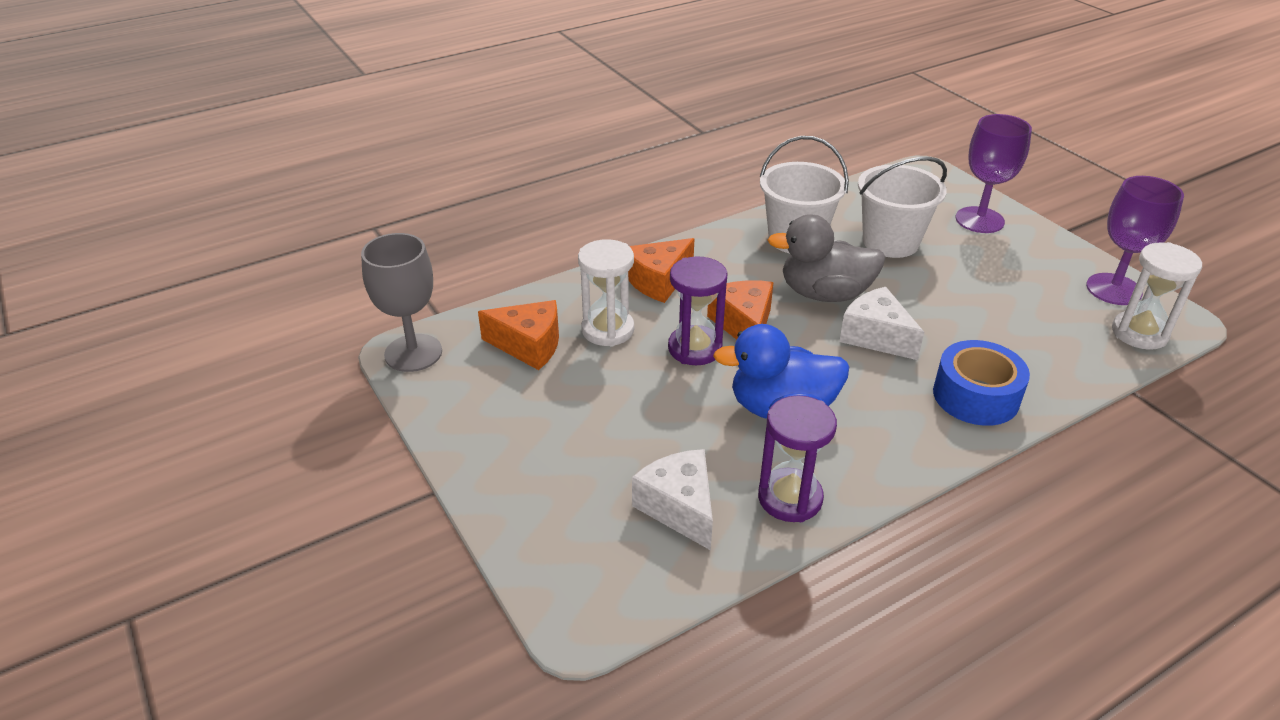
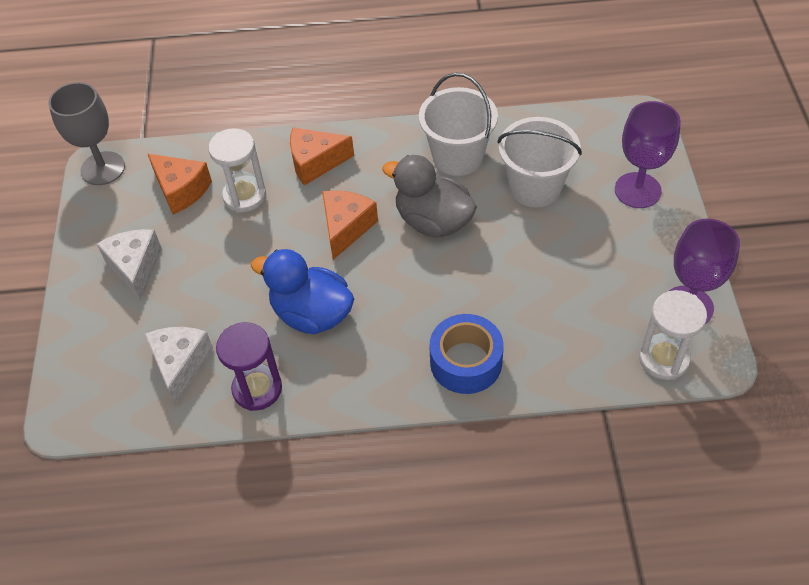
camera: 30 degrees right, 15 degrees up
(695, 348) = (293, 236): purple hourglass -> none
(876, 336) = (438, 277): white cheese -> white cheese (135, 267)

